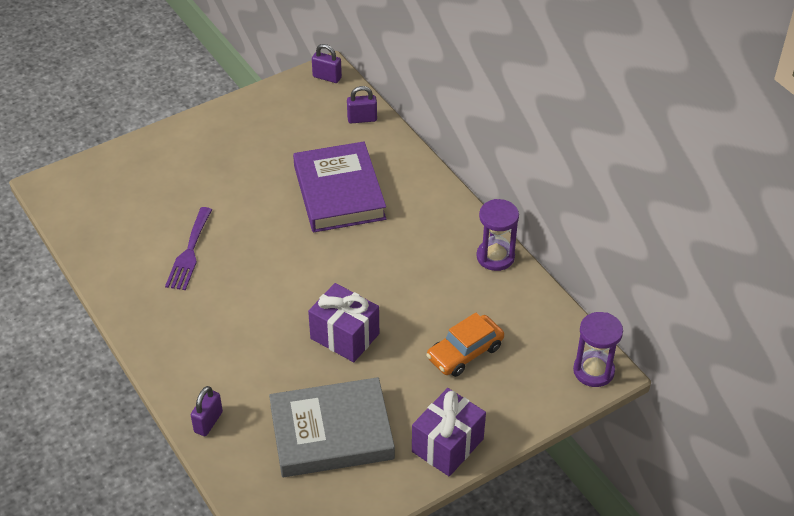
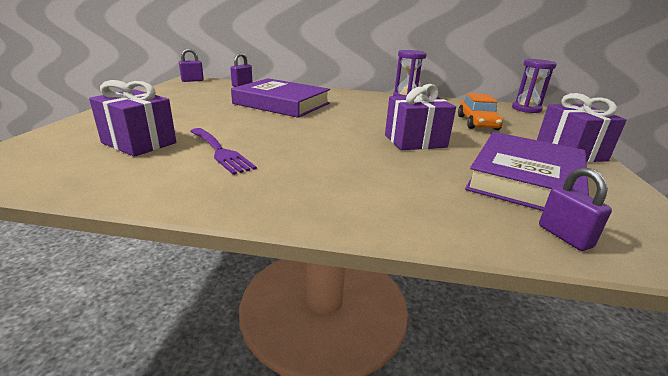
camera: 50 degrees left, 20 degrees down
(155, 205) = (139, 143): none -> purple gift
(208, 422) = (454, 227): purple padlock -> purple padlock (564, 236)
(331, 432) = (525, 179): grey book -> purple book

